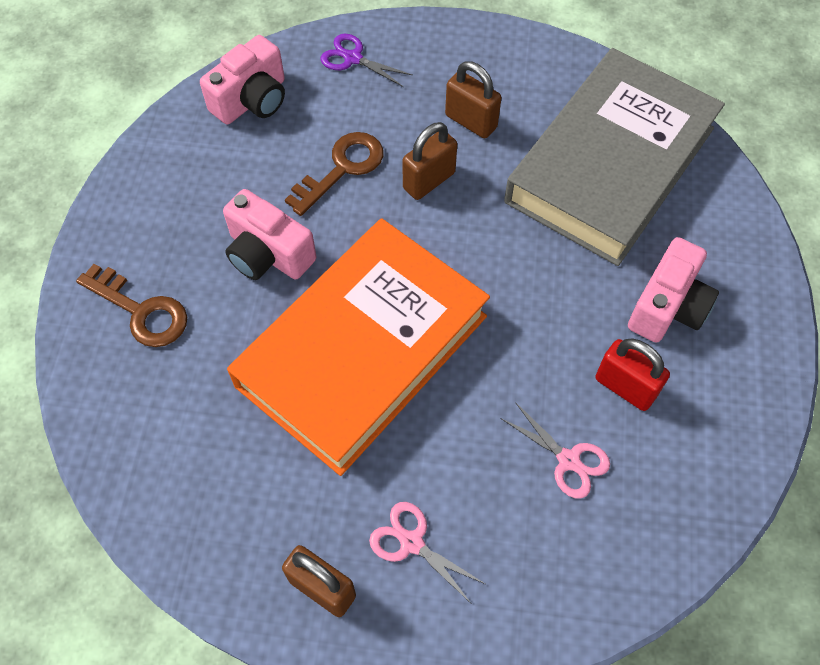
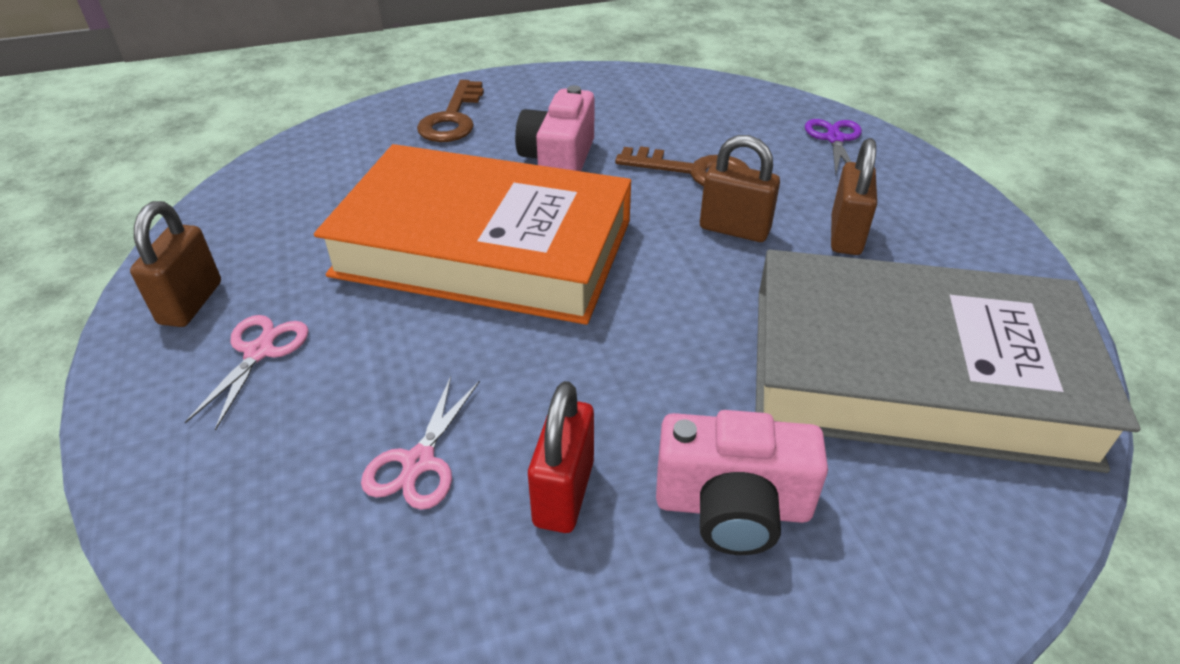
camera: 65 degrees right, 20 degrees down
(252, 100) = (721, 103): pink camera -> none

